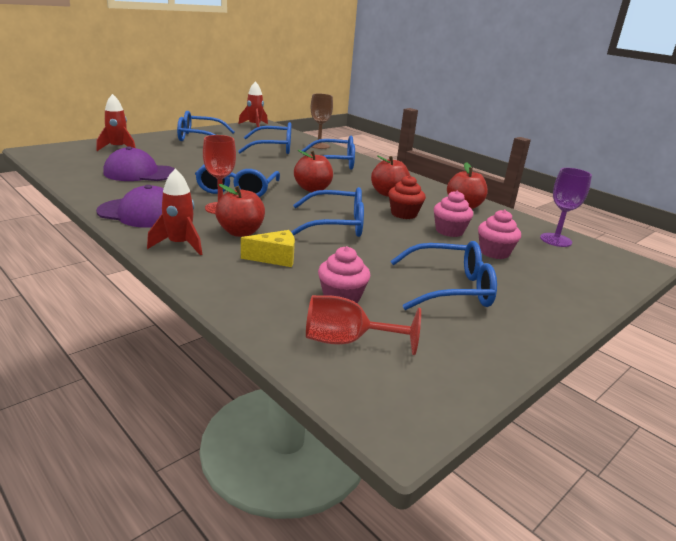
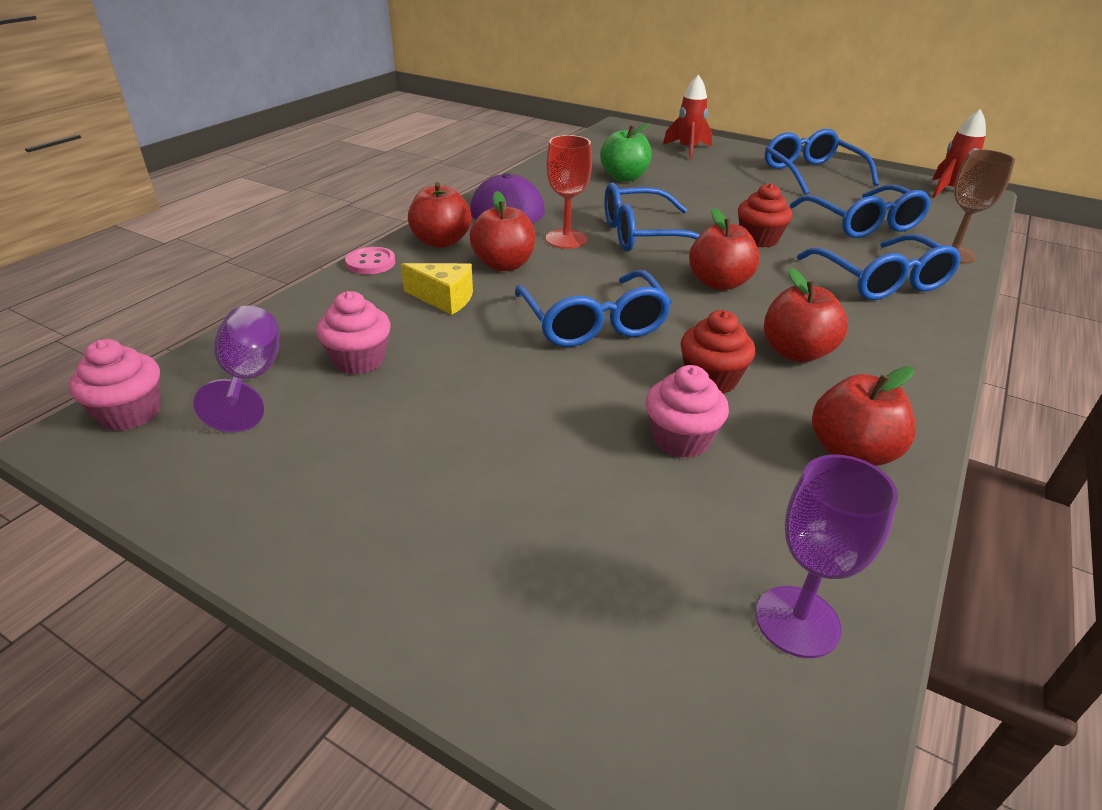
camera: 75 degrees right, 10 degrees up
(140, 173) = (624, 177): purple cap -> green apple
(179, 245) = (441, 242): red rocket -> red apple
(190, 275) = (370, 263): none -> pink button
(270, 169) = (759, 239): none -> red cupcake
(275, 258) = (444, 299): yellow cheese -> yellow cheese turned 45 degrees counterclockwise
(347, 341) = (251, 379): red goblet -> purple goblet
(451, 288) = (432, 455): blue glasses -> none
(494, 252) = (625, 505): pink cupcake -> pink cupcake (130, 413)

